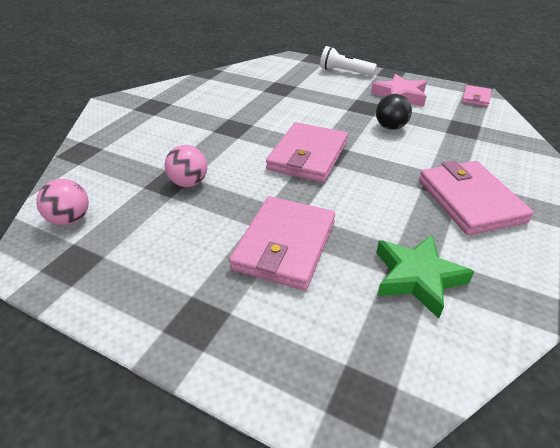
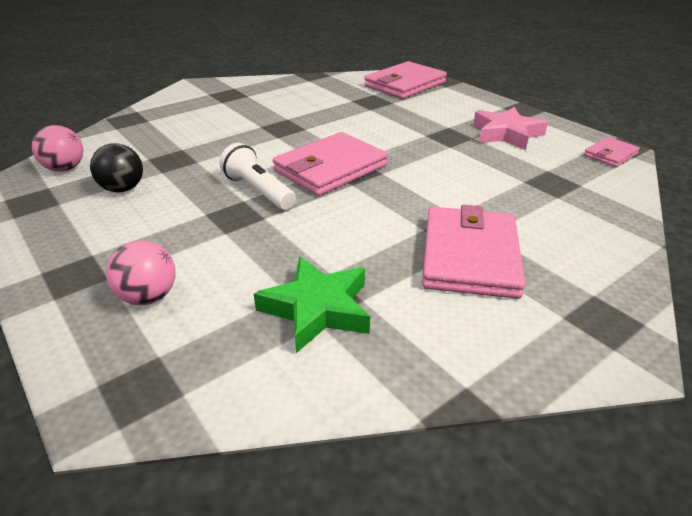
camera: 25 degrees right, 5 degrees down
(189, 183) = (190, 164): pink ball -> pink ball (148, 297)
(284, 245) = (217, 239): pink wallet -> pink wallet (405, 84)
(345, 72) = (465, 98): white flashlight -> white flashlight (258, 191)
(390, 127) = (457, 162): black ball -> black ball (123, 189)

